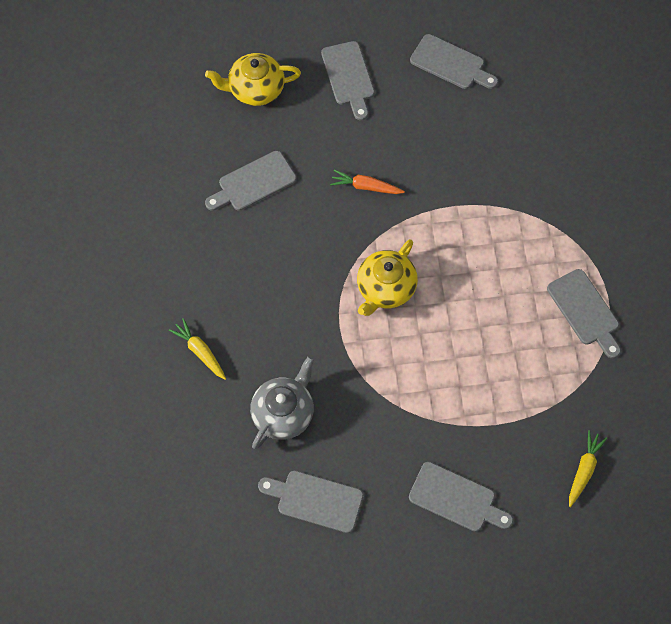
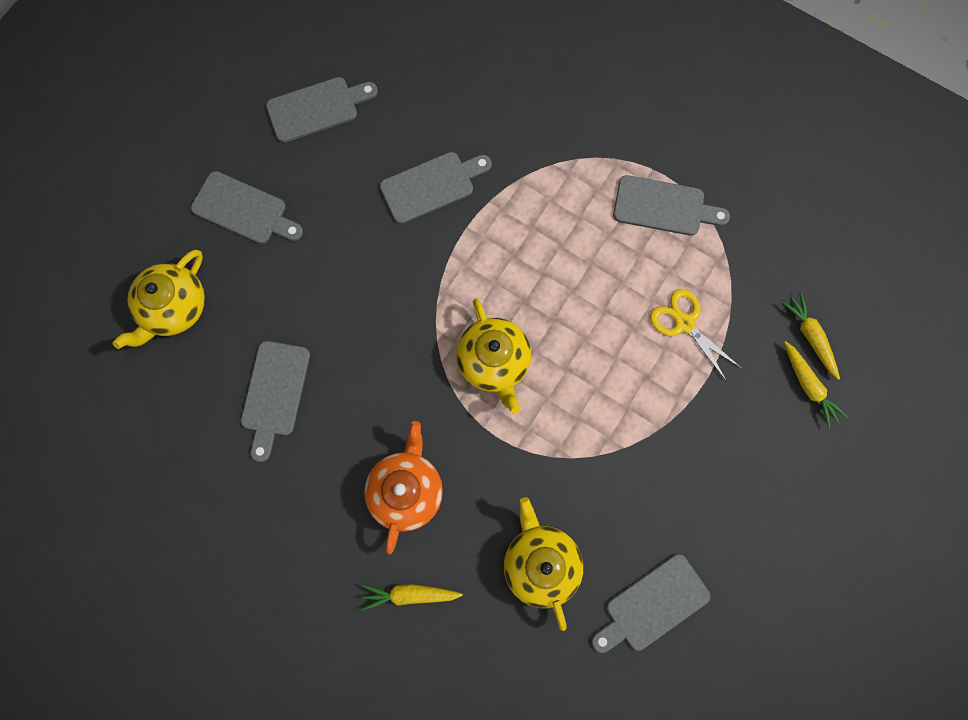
camera: 50 degrees left, 10 degrees up
(260, 300) = (406, 490): none -> orange teapot
(283, 412) = (540, 563): grey teapot -> yellow teapot
(366, 187) = (374, 292): orange carrot -> none
(456, 498) = (751, 471): grey cutting board -> grey cutting board (431, 186)
(517, 383) = (684, 323): none -> yellow scissors
(548, 493) = (808, 386): none -> yellow carrot

